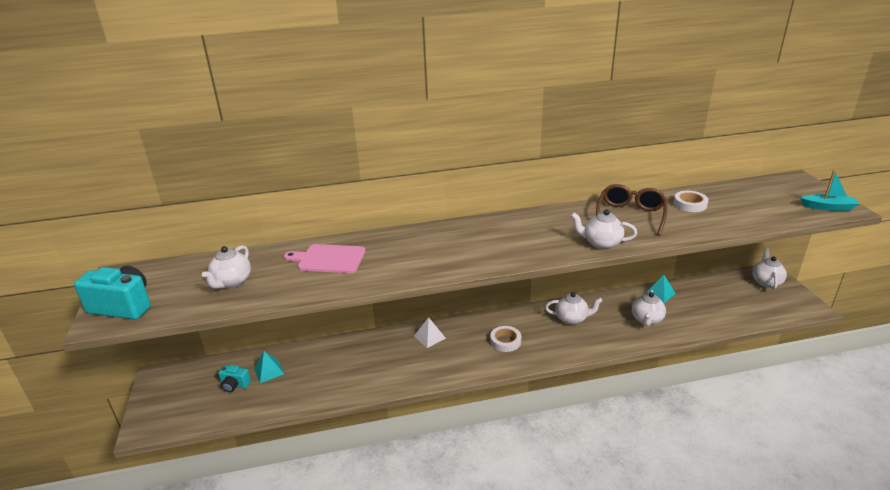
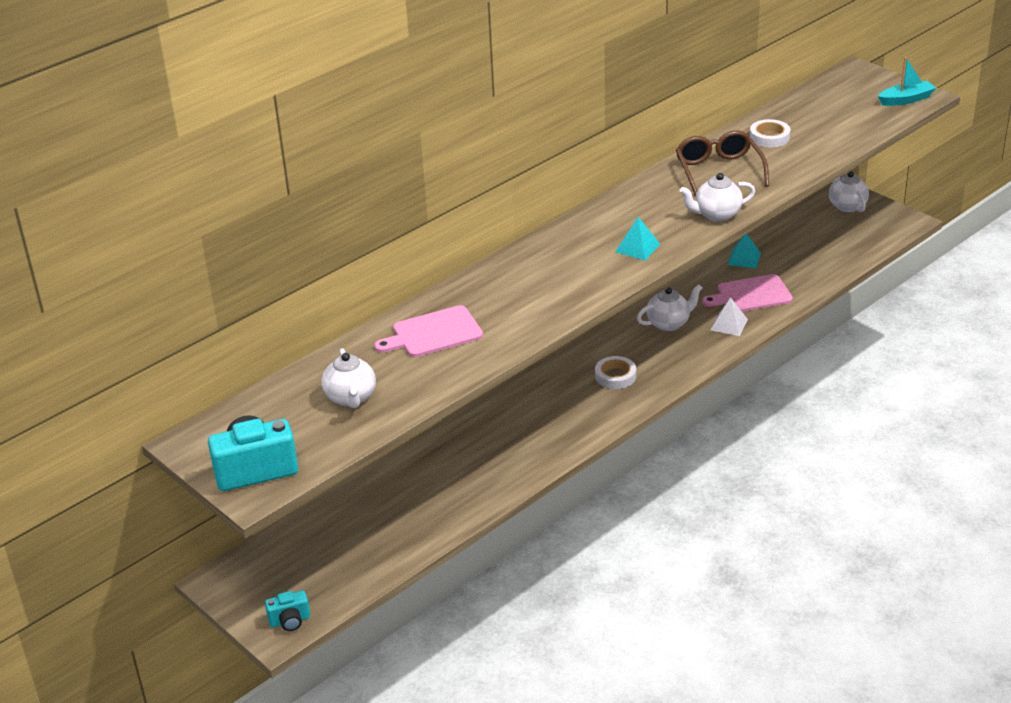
camera: 30 degrees left, 5 degrees up
(235, 385) = (337, 548): turquoise camera -> turquoise camera (290, 621)
(269, 371) = (361, 517): turquoise pyramid -> turquoise pyramid (637, 247)
(429, 337) = (522, 405): white pyramid -> white pyramid (729, 324)
(646, 320) = (751, 295): white teapot -> pink cutting board

